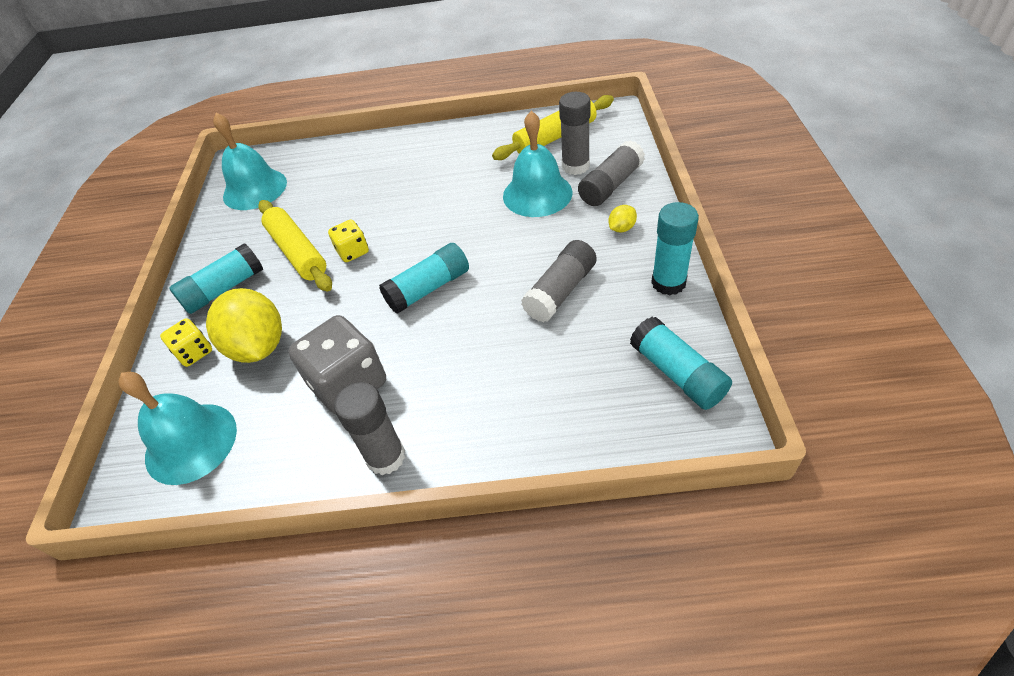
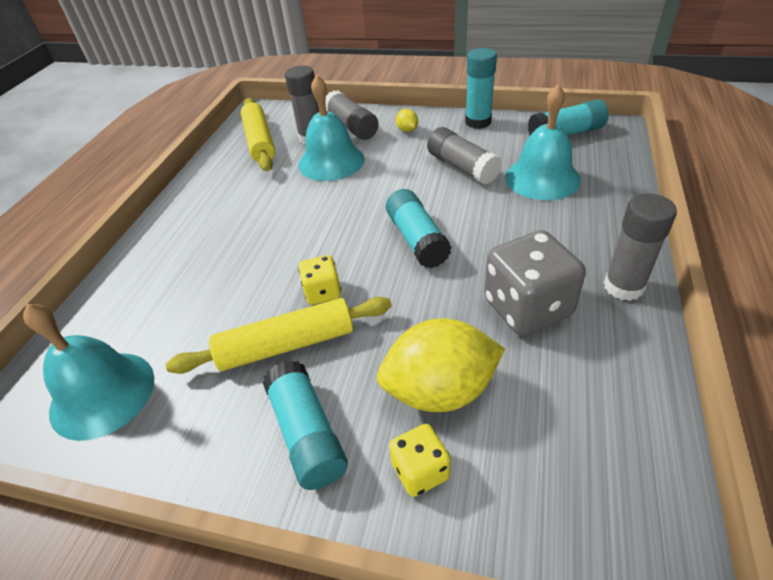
camera: 75 degrees left, 5 degrees down
(191, 442) = (583, 468): turquoise bell -> turquoise bell (542, 178)

